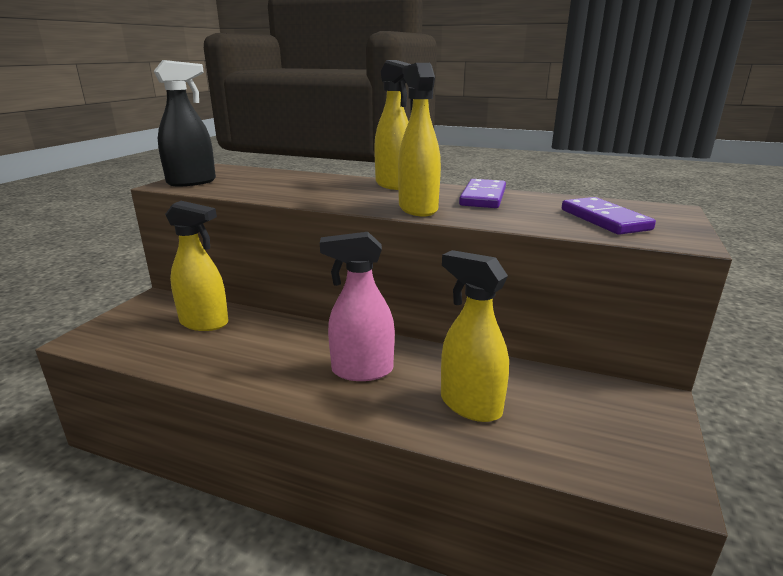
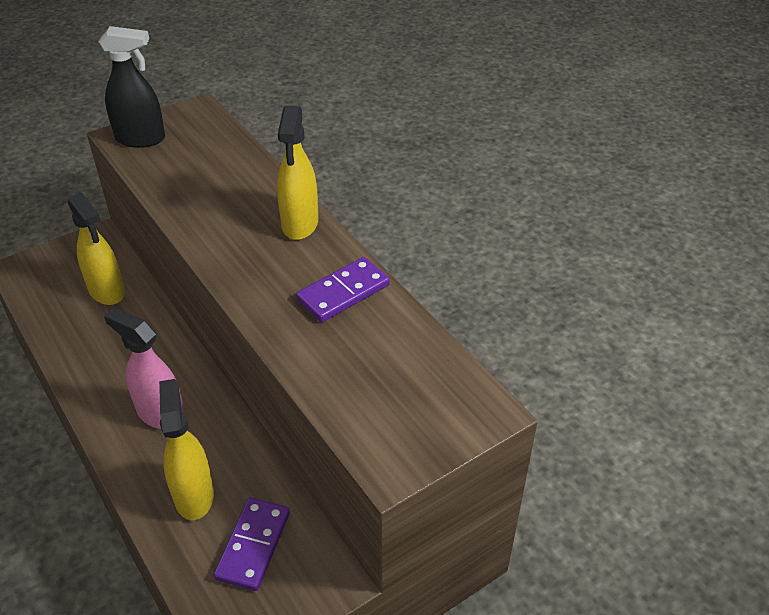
camera: 35 degrees right, 20 degrees up
(417, 209) = (254, 288): yellow spray bottle -> none
(604, 219) = (383, 395): purple domino -> purple domino (253, 545)

